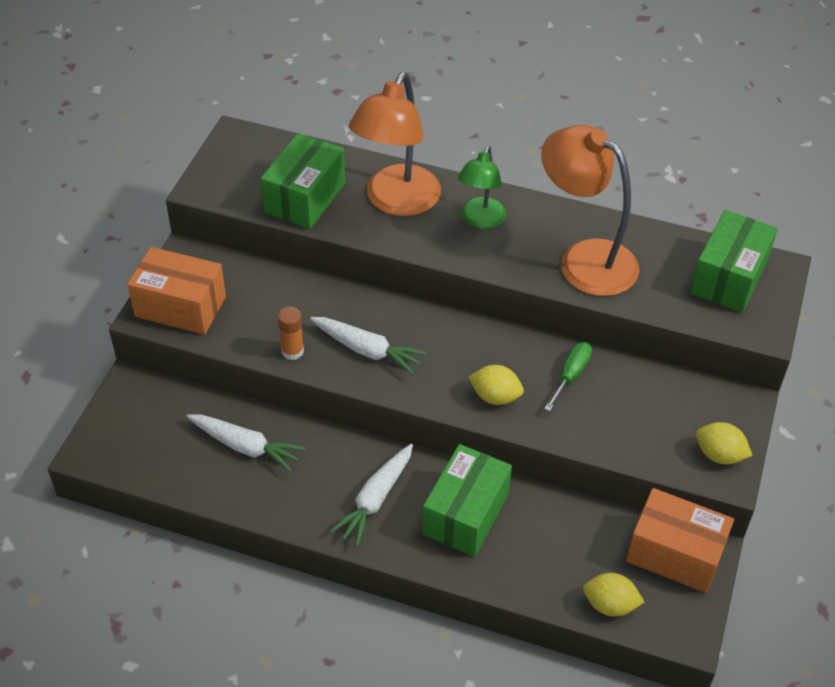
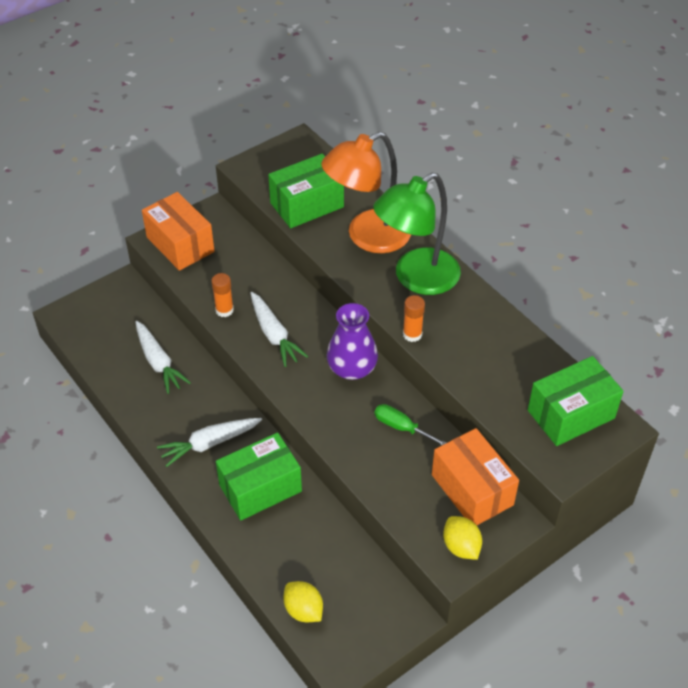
camera: 35 degrees right, 0 degrees up
(474, 343) = (352, 368): none -> purple vase
(480, 220) = (416, 278): green lamp -> green lamp, size x1.68
(495, 396) = (333, 413): yellow lemon -> none
(525, 276) = (412, 334): none -> orange glue stick
(571, 375) = (401, 427): green screwdriver -> green screwdriver turned 120 degrees counterclockwise
(584, 259) = (468, 344): orange lamp -> none
(675, 554) = (383, 604): orange box -> orange box (472, 490)

